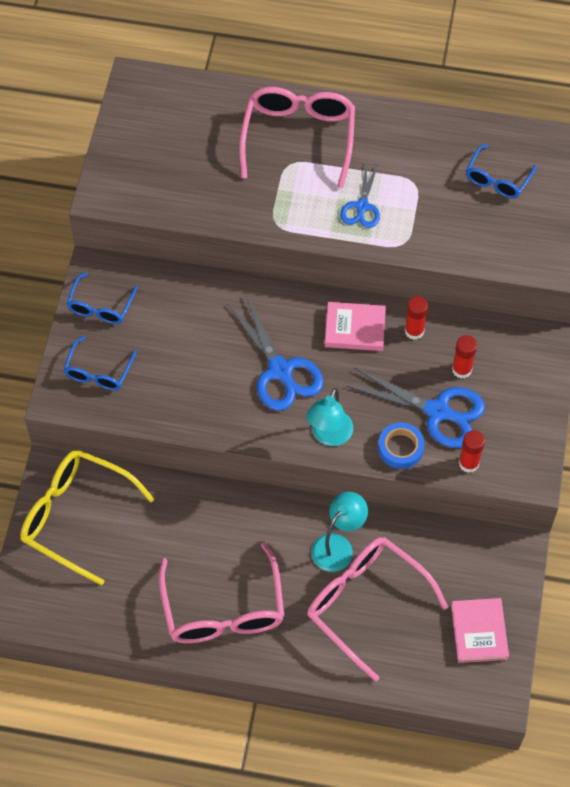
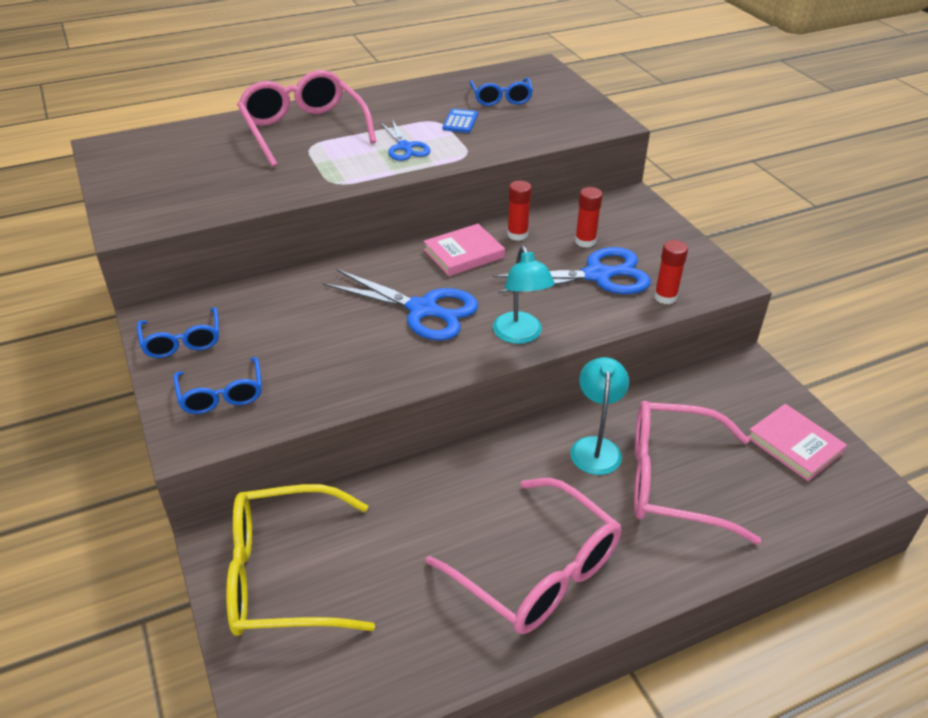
camera: 35 degrees left, 20 degrees down
(400, 448) = (595, 314): blue tape -> none
(434, 195) = (460, 122): none -> blue calculator

